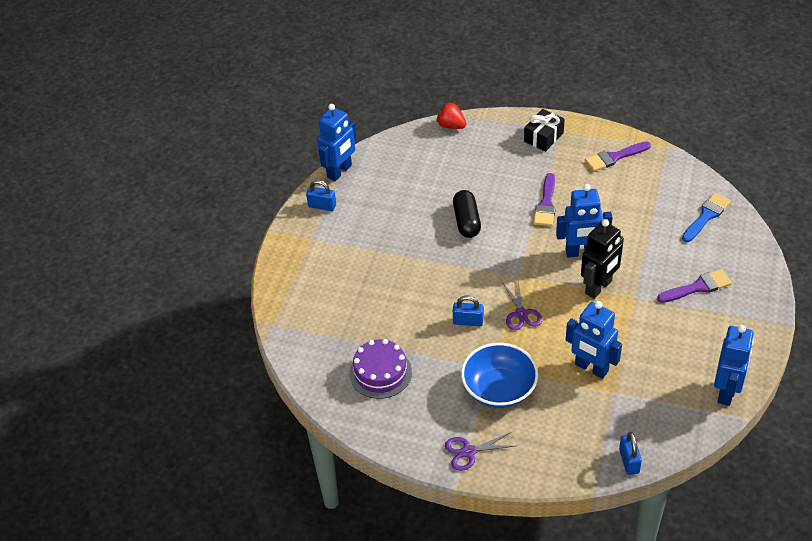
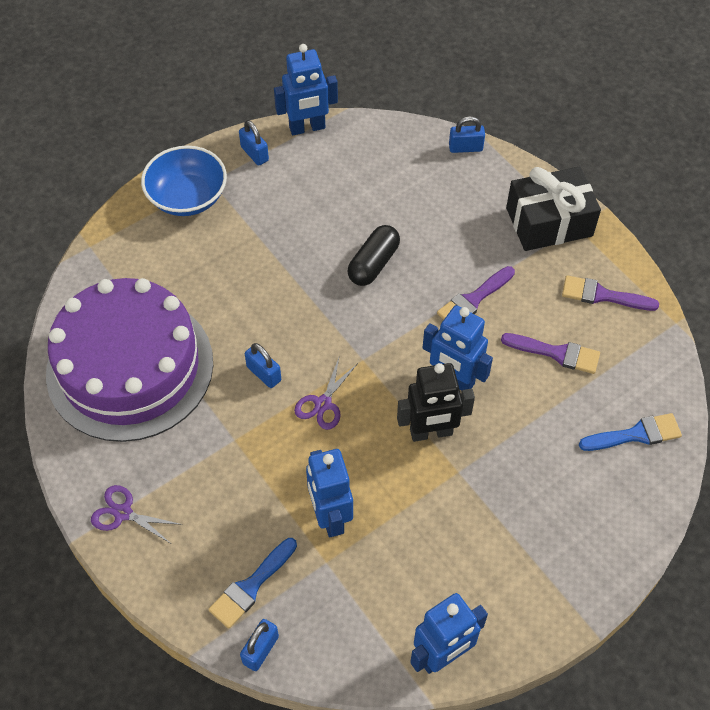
camera: 35 degrees right, 10 degrees up
(380, 373) = (130, 367): purple cake -> purple cake, size x2.15
(451, 126) = (465, 148): red strawberry -> blue padlock
(499, 389) = (218, 469): blue bowl -> blue bowl (187, 197)
(543, 137) = (549, 222): black gift -> black gift, size x1.64
(587, 434) = (251, 586): none -> blue brush
(698, 287) = (538, 510): purple brush -> purple brush (556, 353)

